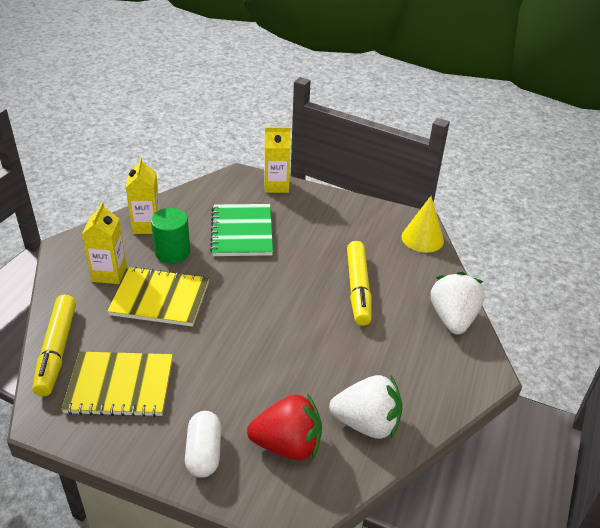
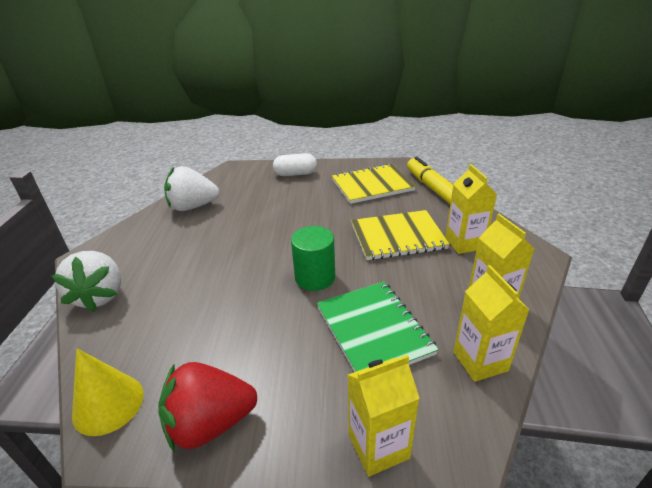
camera: 165 degrees right, 5 degrees down
(172, 252) = (429, 279): green cylinder -> green cylinder (315, 277)
(192, 200) = (480, 361): none -> yellow carton
(204, 453) = (295, 174): white capsule -> white capsule turned 75 degrees counterclockwise
(287, 445) = (246, 187): red strawberry -> red strawberry (210, 423)
(358, 288) = (206, 299): yellow marker -> none

